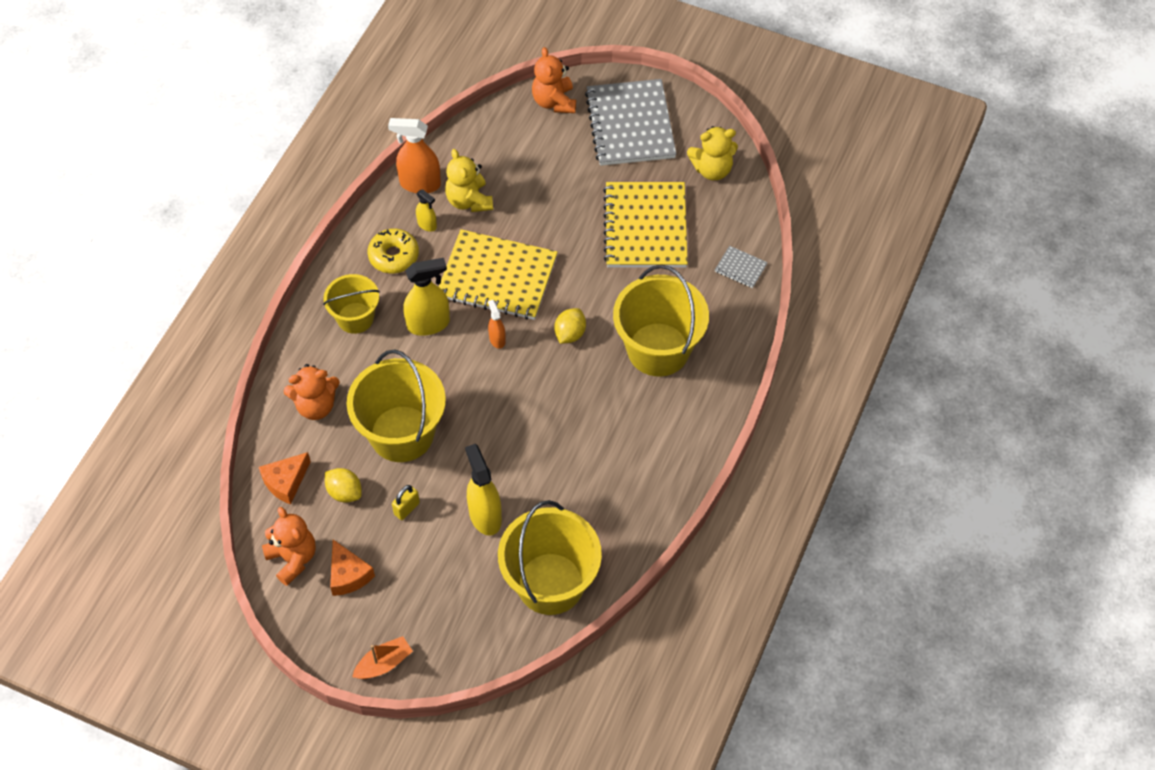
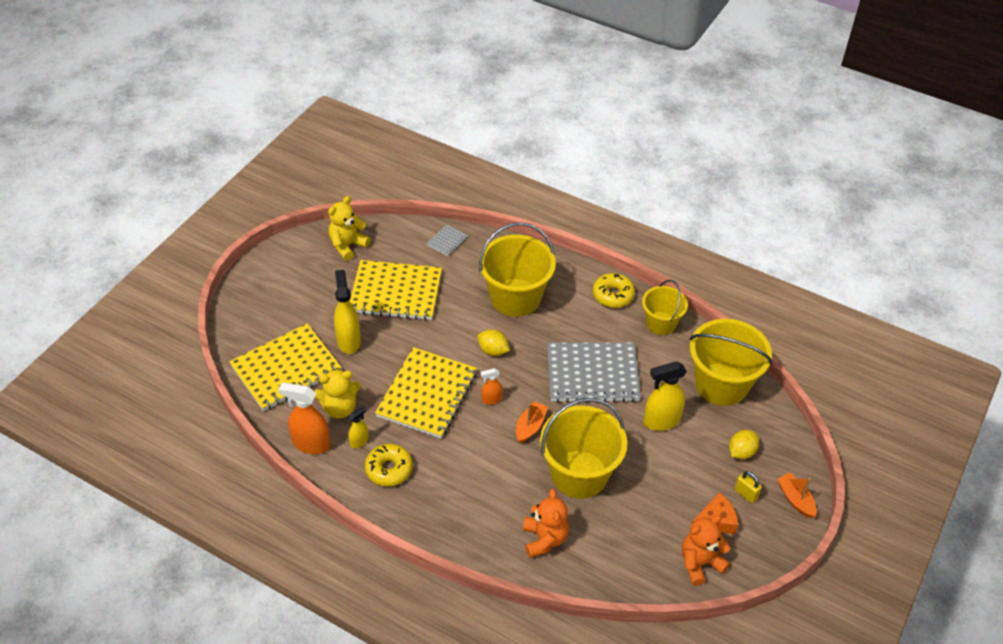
camera: 85 degrees left, 10 degrees down
(286, 482) = (623, 566): orange cheese -> none
(344, 492) = (635, 520): yellow lemon -> yellow lemon (741, 452)
(355, 318) = (453, 503): yellow bucket -> yellow bucket (661, 323)
(406, 508) = (653, 475): yellow padlock -> yellow padlock (745, 494)
(419, 184) = (311, 444): orange spray bottle -> orange spray bottle turned 90 degrees clockwise
(428, 324) = (468, 447): yellow spray bottle -> yellow spray bottle (348, 341)
(463, 381) = (530, 426): none -> orange boat
(516, 145) = (286, 369): none -> yellow notebook
(554, 102) = (245, 338): orange teddy bear -> none
(630, 125) = (286, 290): grey notebook -> grey notebook (592, 374)
(681, 456) = (613, 295): none -> yellow donut
(712, 169) = (347, 245): yellow teddy bear -> yellow teddy bear turned 135 degrees counterclockwise

